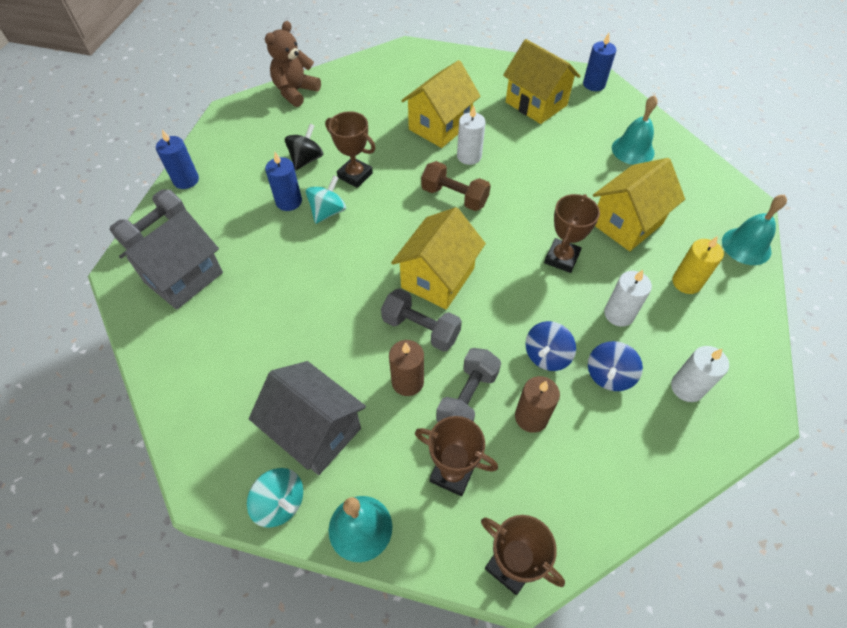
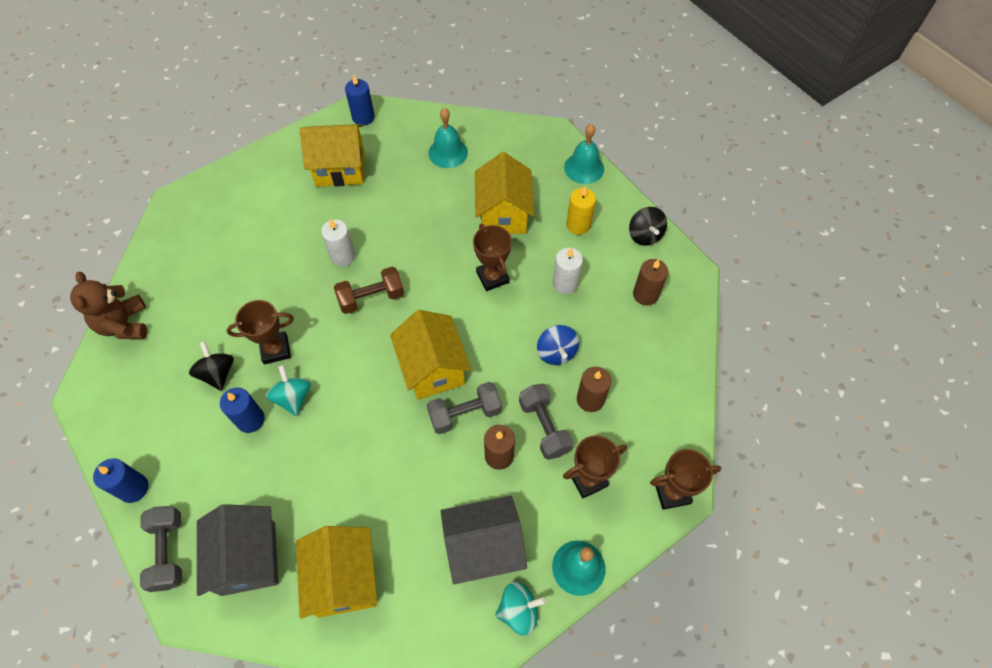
camera: 50 degrees left, 5 degrees up
(440, 126) = (290, 250): yellow house -> yellow house (344, 579)
(609, 375) = (601, 329): blue spinning top -> none
(687, 387) = (645, 294): white candle -> brown candle
(745, 342) = (644, 235): none -> black spinning top

